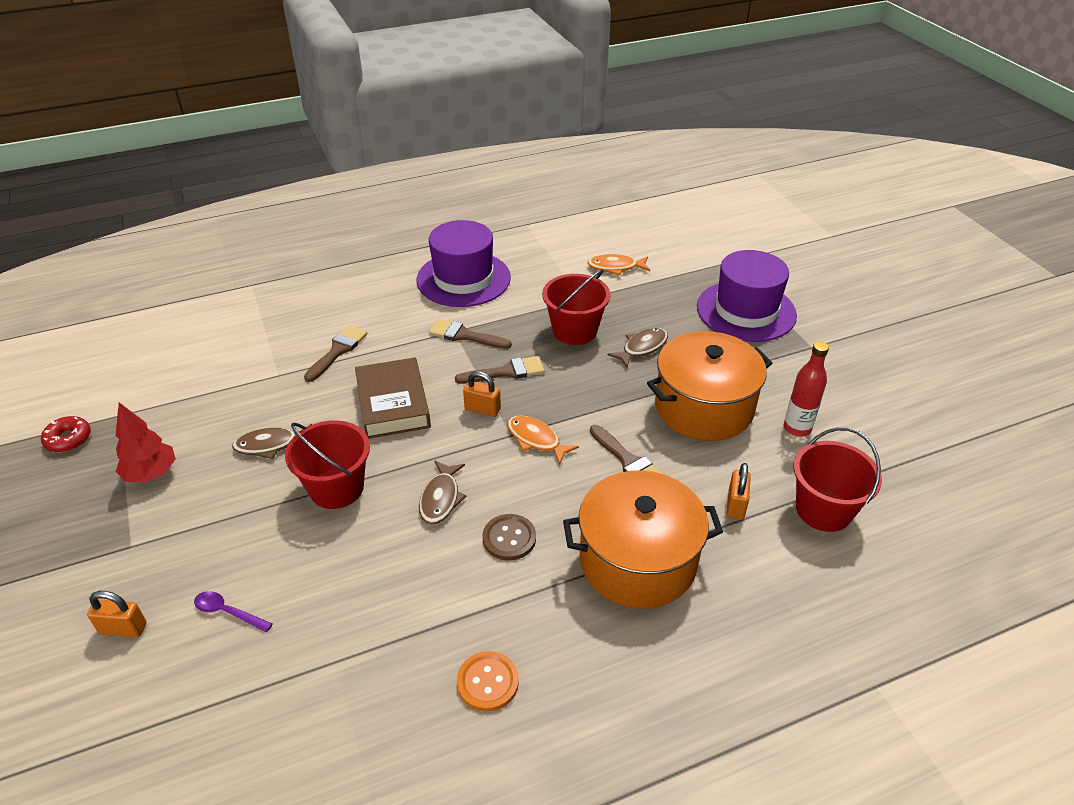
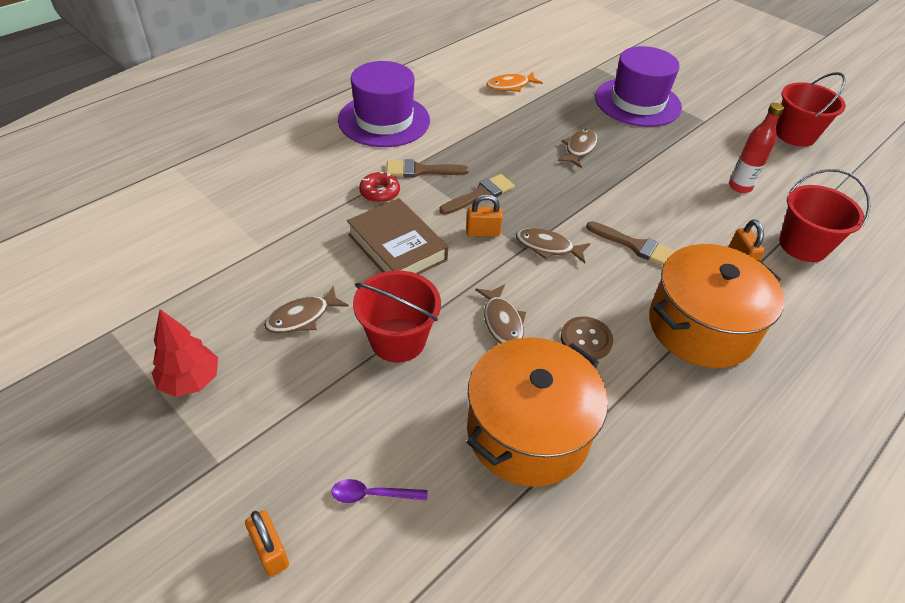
camera: 25 degrees left, 5 degrees up
(68, 439) = (64, 372): red donut -> red donut (379, 192)
(123, 628) = (270, 551): orange padlock -> orange padlock turned 75 degrees clockwise
(337, 351) = (308, 211): brown brush -> none
(487, 682) = (658, 473): orange button -> none
(536, 439) = (548, 247): orange fish -> brown fish
(574, 331) = (514, 146): red bucket -> red bucket (795, 135)
(704, 407) = (661, 187): orange pot -> orange pot (528, 432)

